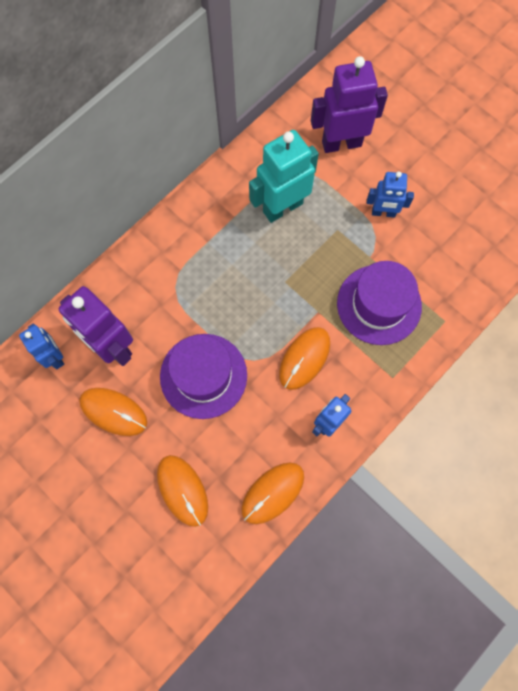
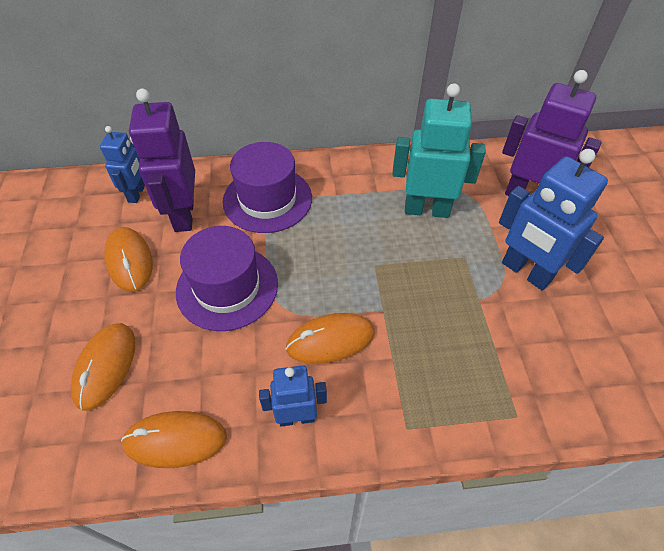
camera: 40 degrees right, 20 degrees down
(379, 304) = (452, 347): purple hat -> purple hat (267, 199)
(383, 213) = (525, 272): blue robot -> blue robot, size x1.68

